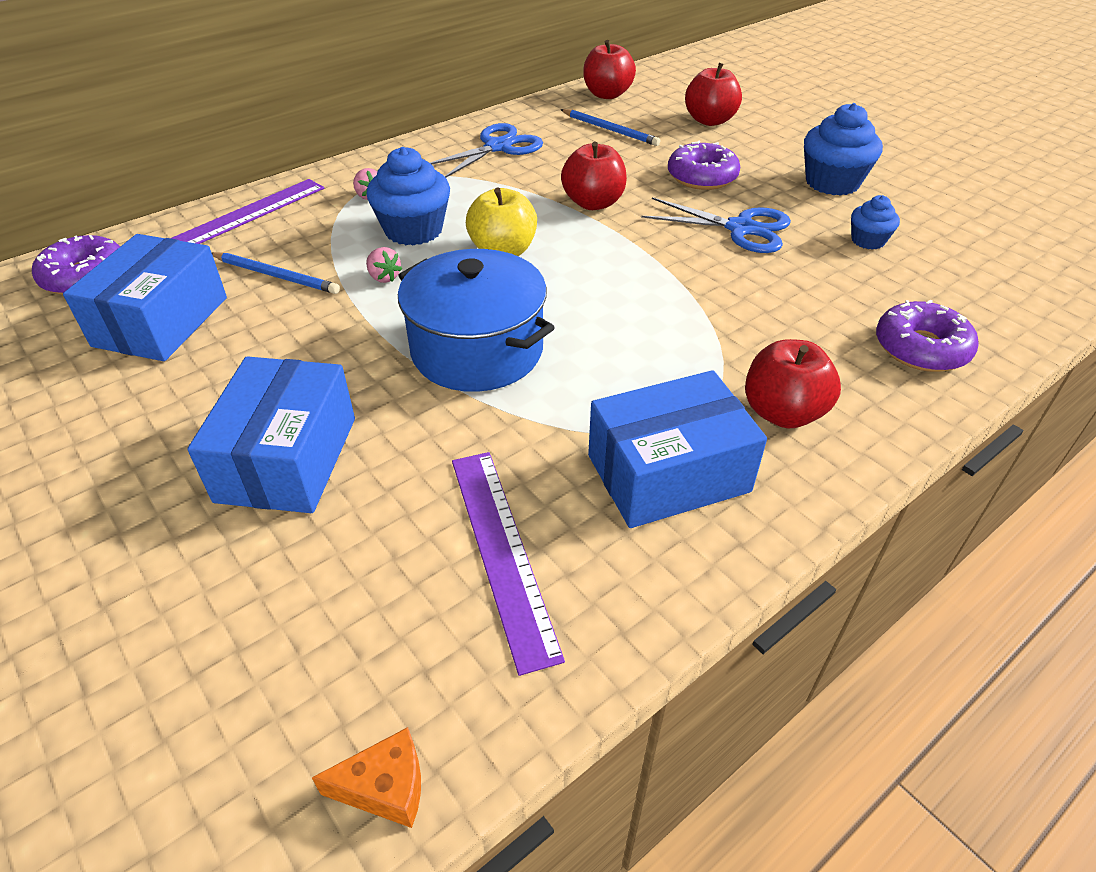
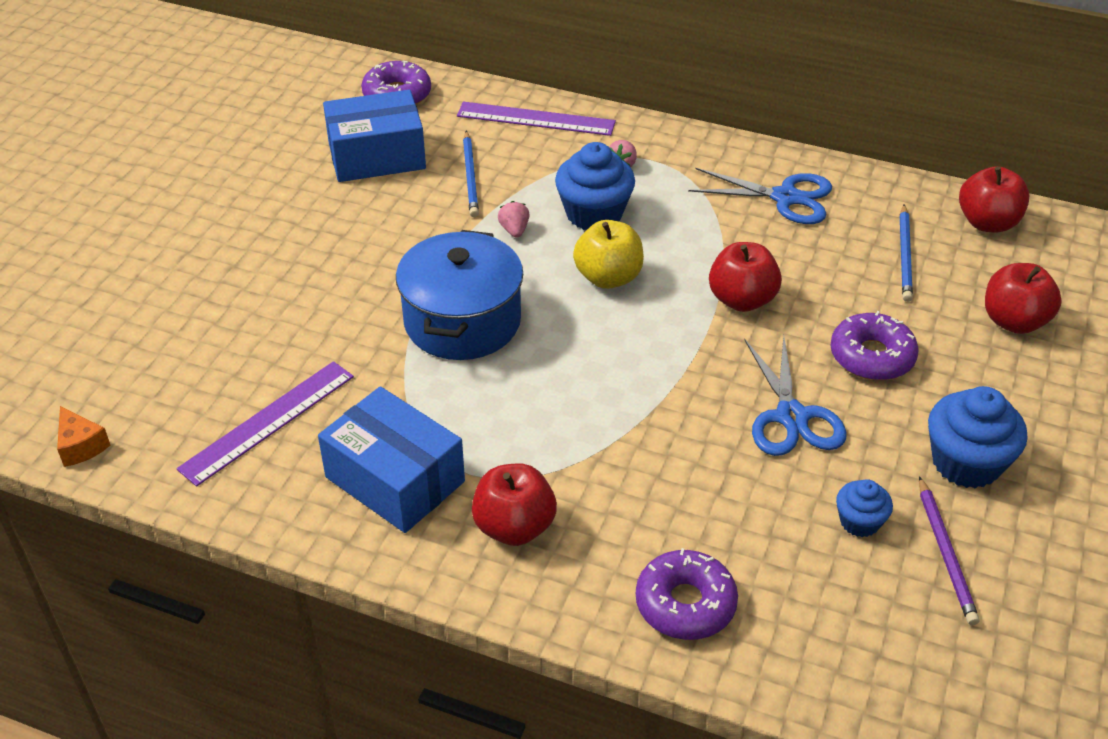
camera: 60 degrees right, 0 degrees up
(287, 459) = (287, 286): blue box -> none
(384, 277) = (514, 230): pink strawberry -> pink strawberry turned 150 degrees clockwise
(914, 220) = (945, 553): none -> purple pencil

